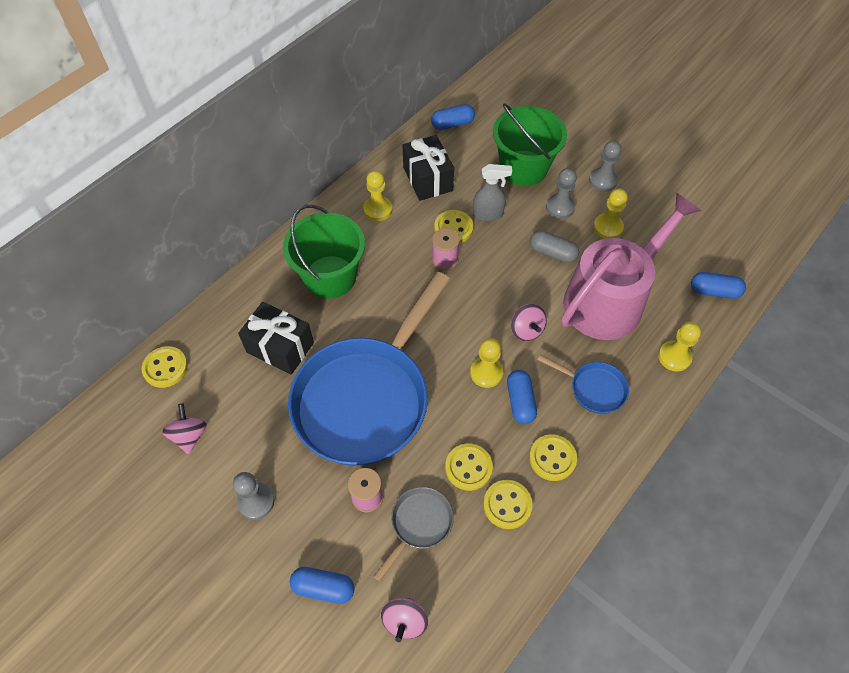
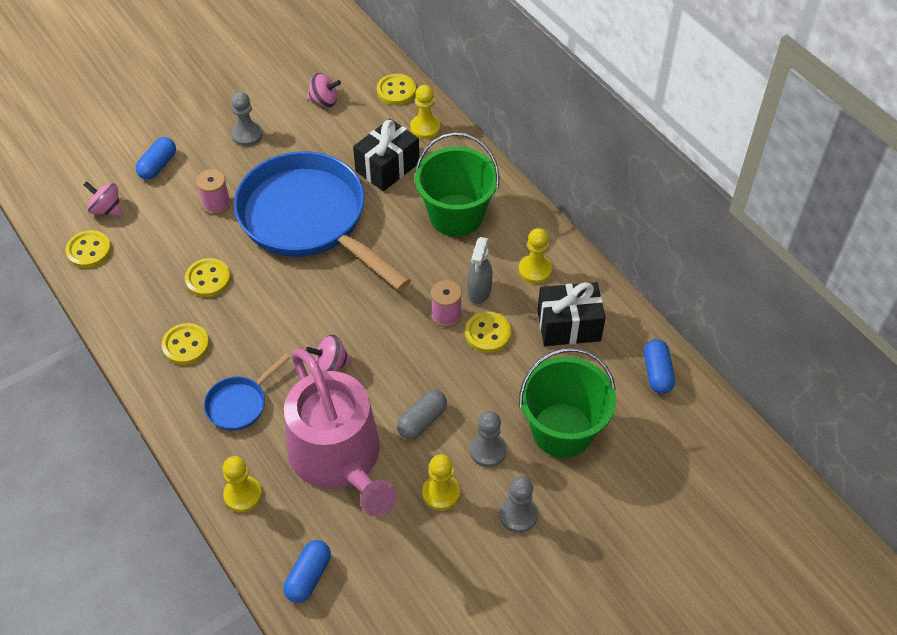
camera: 105 degrees right, 5 degrees down
(419, 524) = (176, 233): grey pan -> none
(486, 373) = (296, 317): yellow pawn -> yellow pawn (425, 128)
(488, 214) = (498, 372): grey spray bottle -> grey spray bottle (479, 292)
(507, 505) = (161, 298): yellow button -> yellow button (89, 250)
(520, 401) = (254, 336): blue capsule -> none

